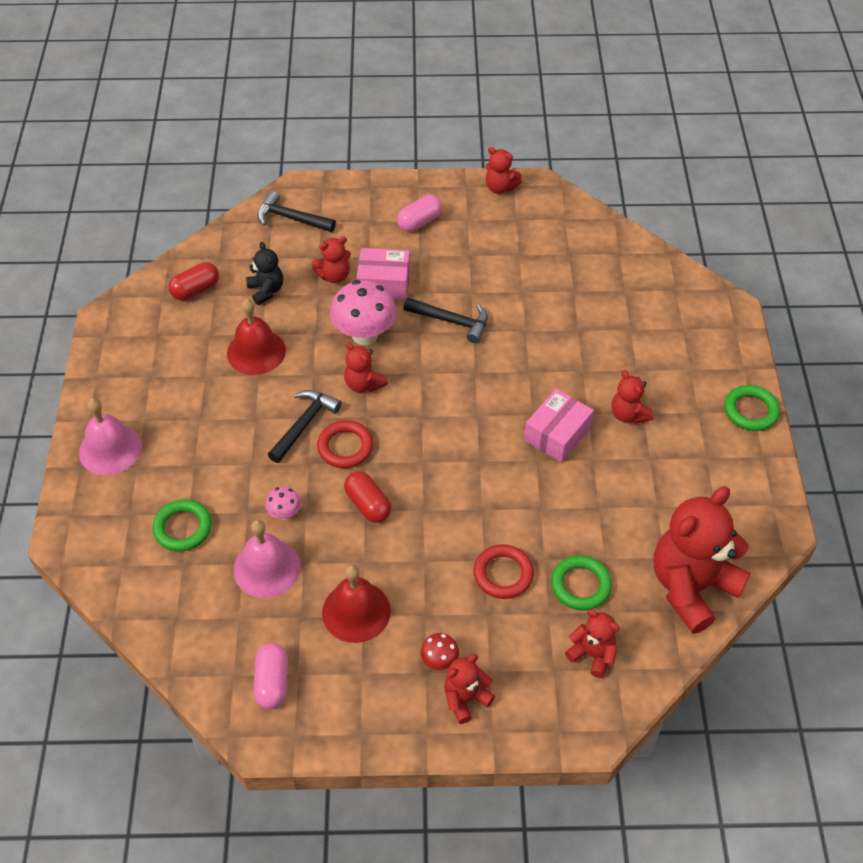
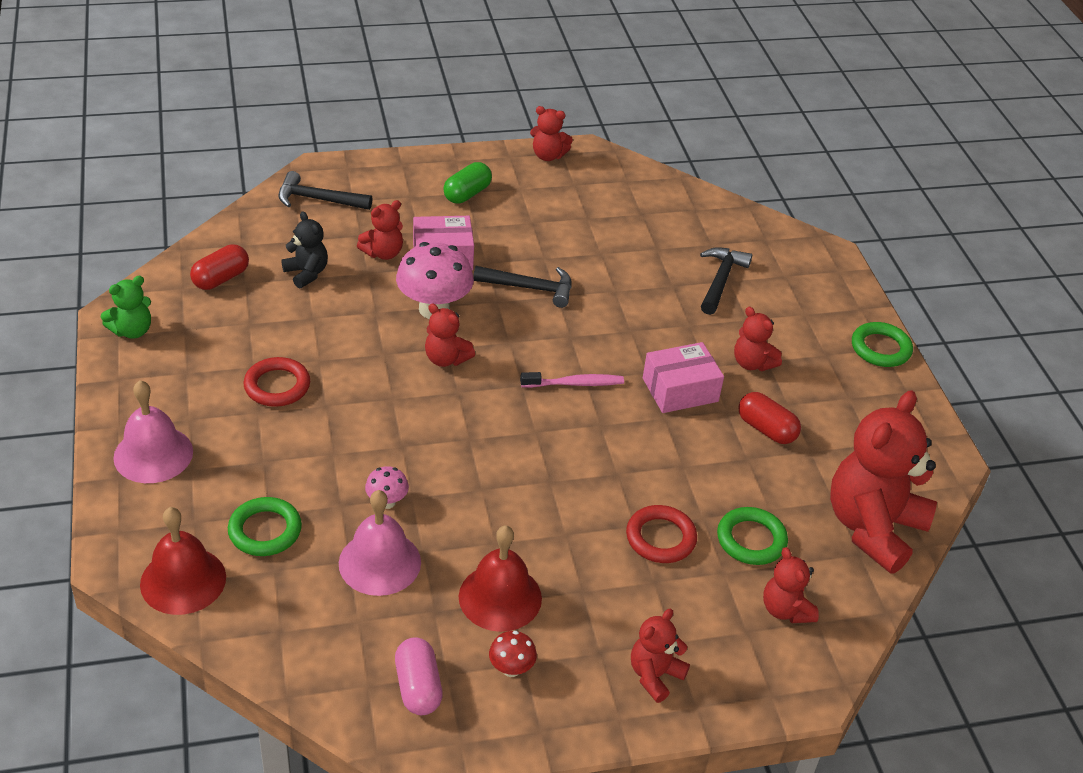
camera: 15 degrees left, 10 degrees down
(115, 333) = (132, 331): none -> green teddy bear
(256, 351) = (310, 336): red bell -> red bell (183, 580)
(304, 424) = (386, 406): black hammer -> black hammer (720, 280)
(345, 447) = (441, 425): red ring -> red ring (277, 386)
(368, 504) = (484, 482): red capsule -> red capsule (766, 429)
(419, 222) = (467, 194): pink capsule -> green capsule
(439, 661) = (613, 638): red mushroom -> red mushroom (511, 669)
(467, 419) = (575, 384): none -> pink toothbrush
(557, 434) = (680, 390): pink box -> pink box turned 45 degrees clockwise
(592, 654) = (785, 610): red teddy bear -> red teddy bear turned 135 degrees counterclockwise

